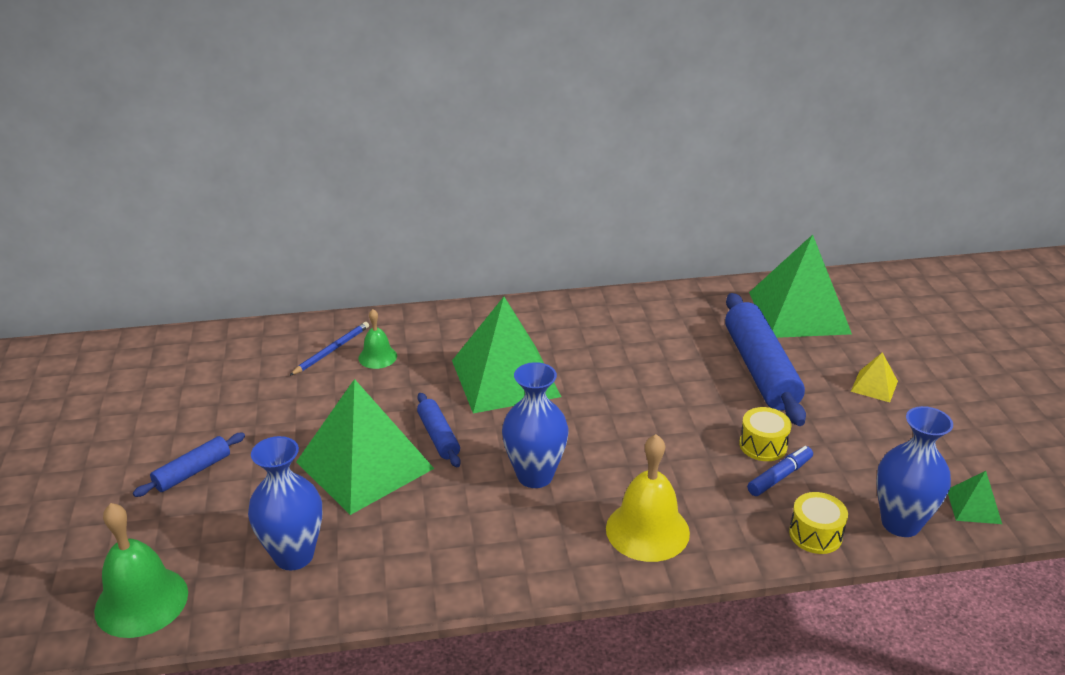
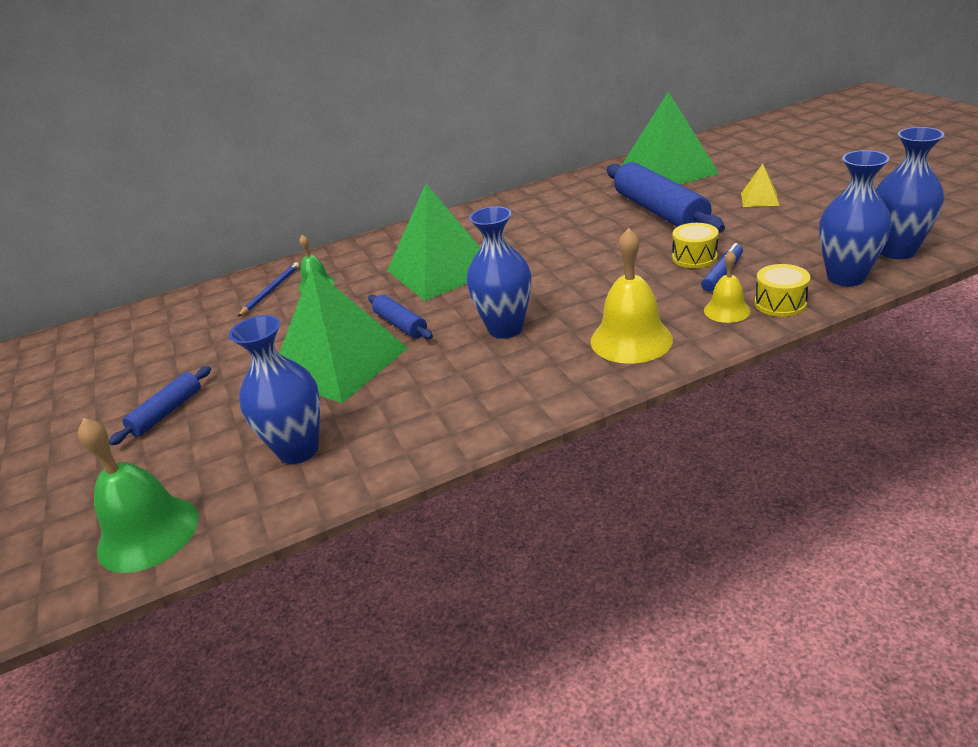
camera: 10 degrees left, 0 degrees up
(758, 525) = (727, 310): none -> yellow bell
(974, 506) = (897, 251): green pyramid -> blue vase

